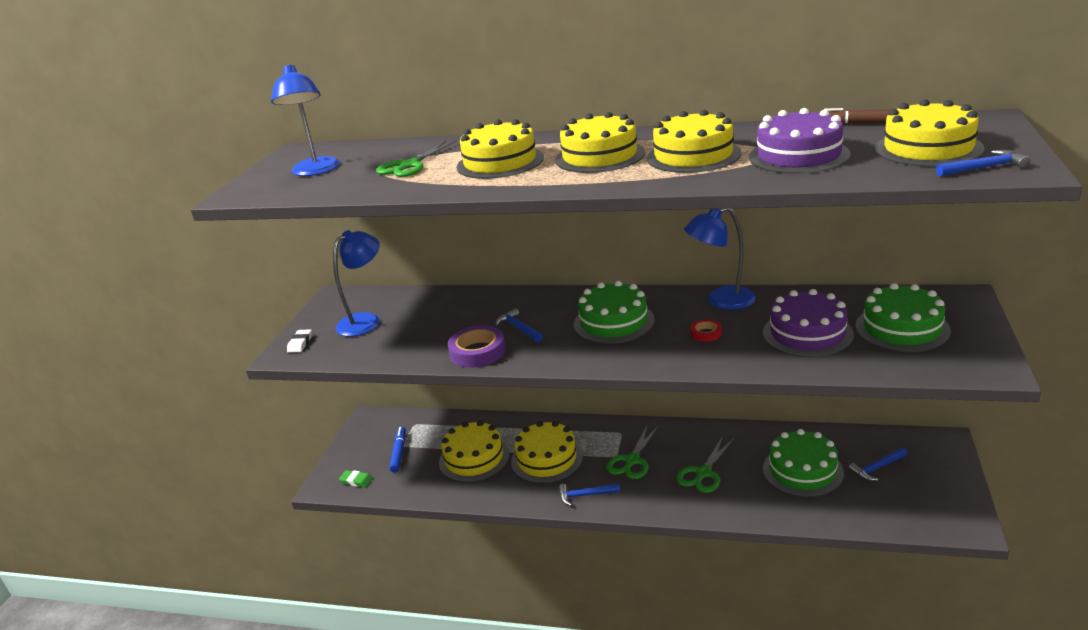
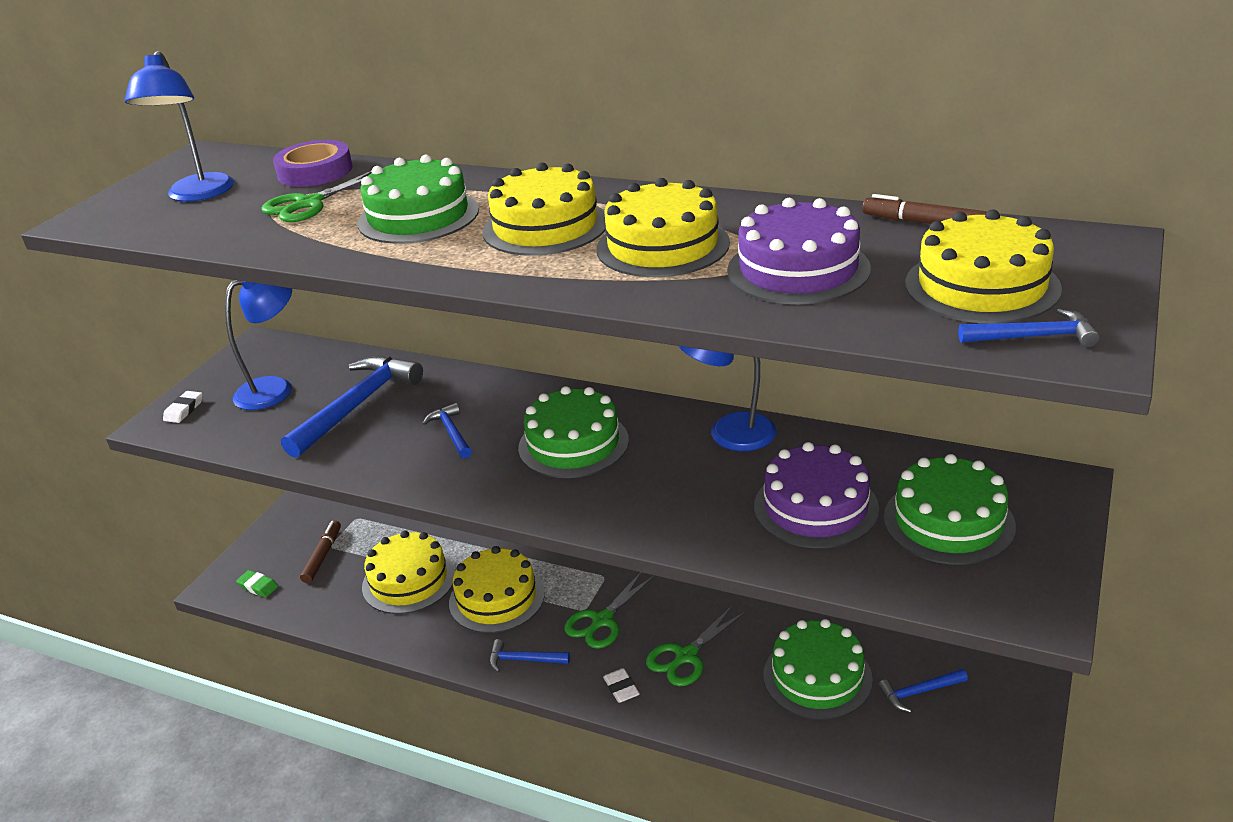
camera: 10 degrees right, 5 degrees up
(399, 453) = (322, 556): blue marker -> brown marker
(437, 322) = (357, 405): none -> blue hammer
(477, 352) = (384, 460): purple tape -> purple tape (315, 171)
(500, 162) = (418, 216): yellow cake -> green cake
(666, 501) = (621, 688): none -> white eraser
(706, 333) = (682, 483): red tape -> none

